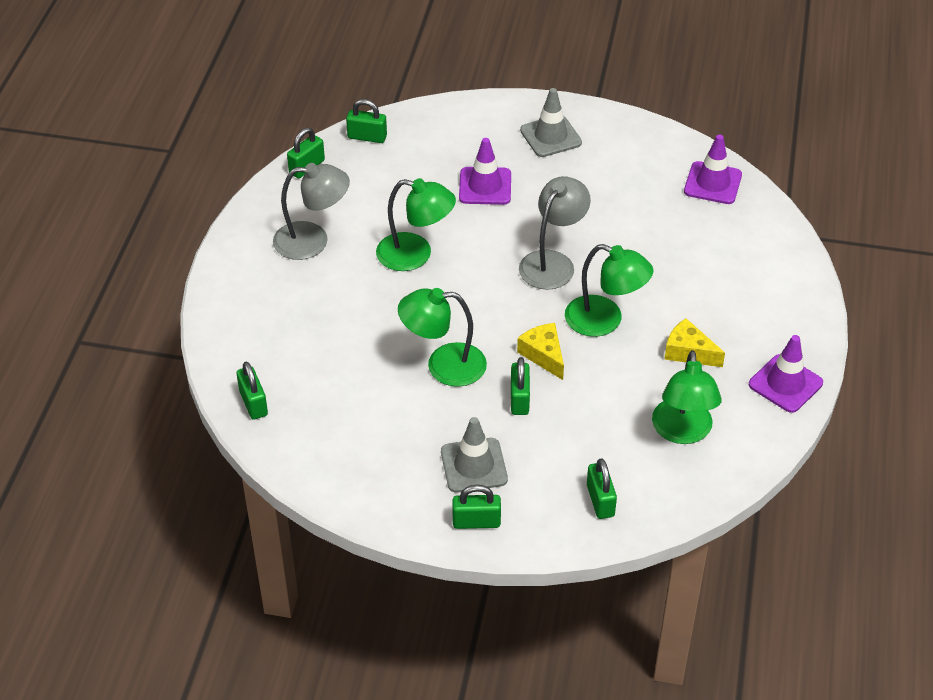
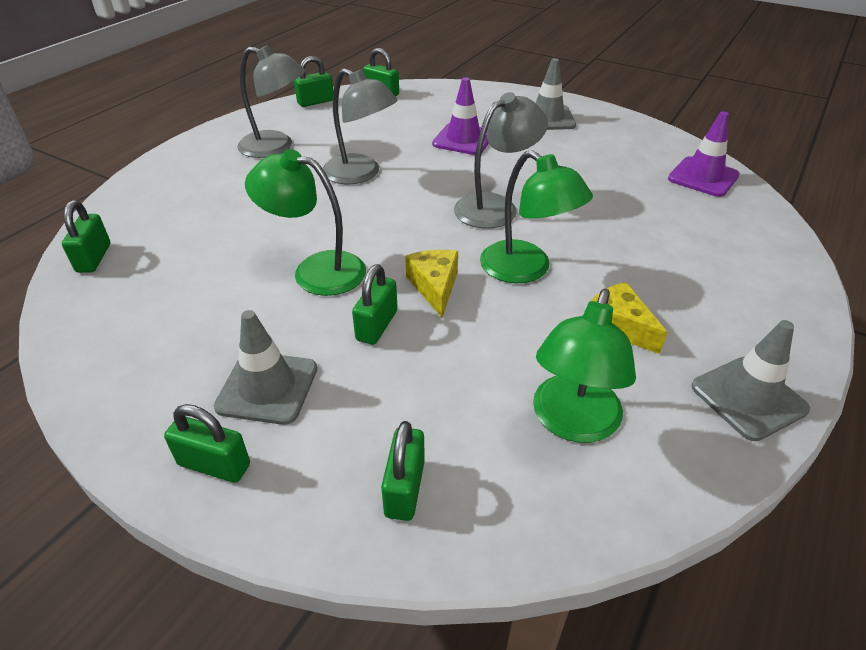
camera: 20 degrees right, 5 degrees down
(415, 255) = (360, 174): green lamp -> grey lamp
(785, 384) = (748, 398): purple traffic cone -> grey traffic cone

